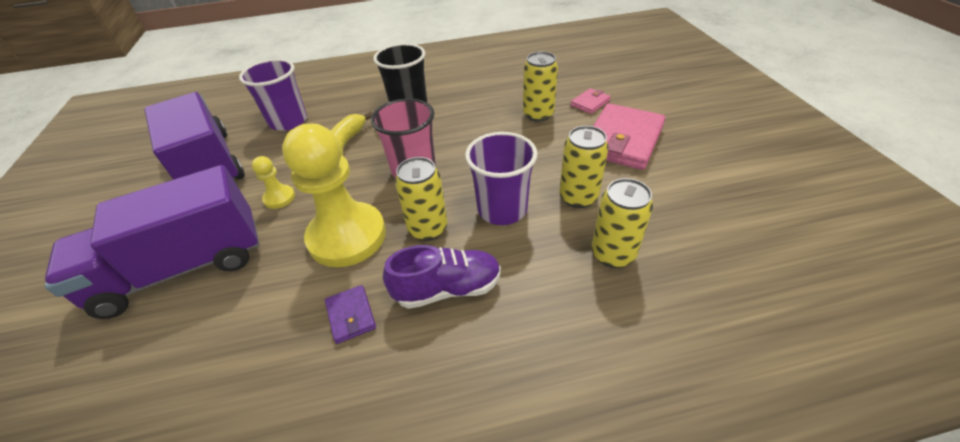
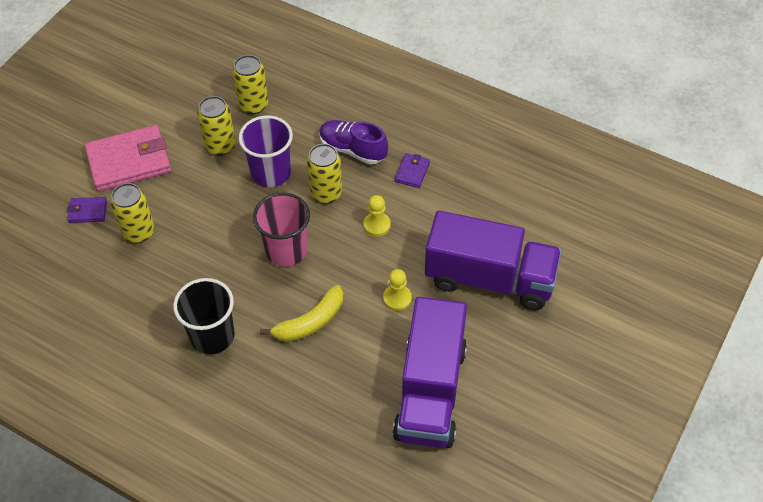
camera: 140 degrees left, 10 degrees up
(288, 121) = (329, 406): purple cup -> none
(347, 236) = (377, 225): yellow pawn -> yellow pawn, size x0.43
(590, 103) = (88, 211): pink wallet -> purple wallet

